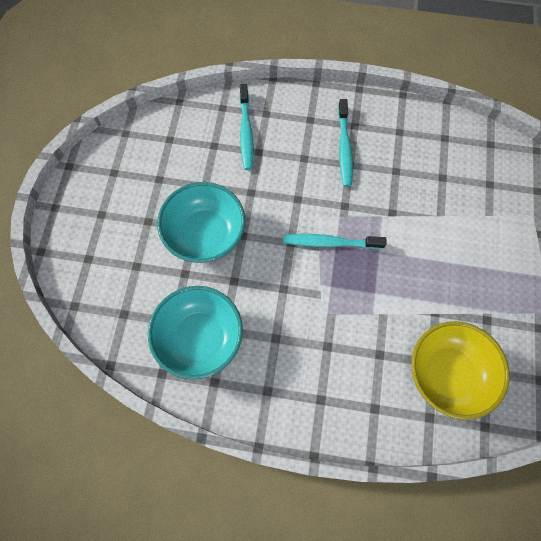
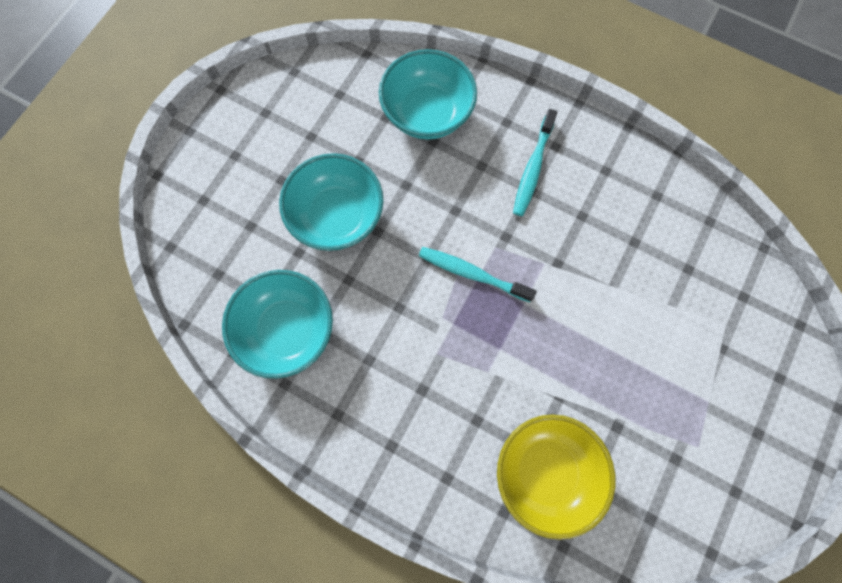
camera: 20 degrees right, 5 degrees up
(246, 132) = (427, 113): turquoise toothbrush -> turquoise bowl

